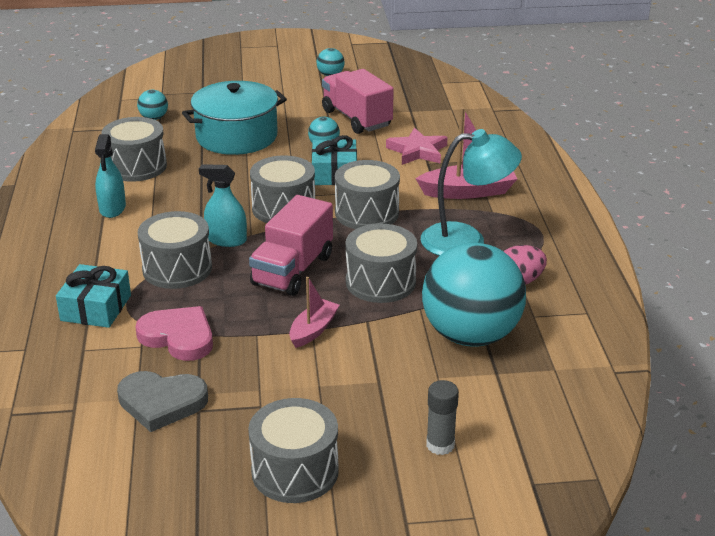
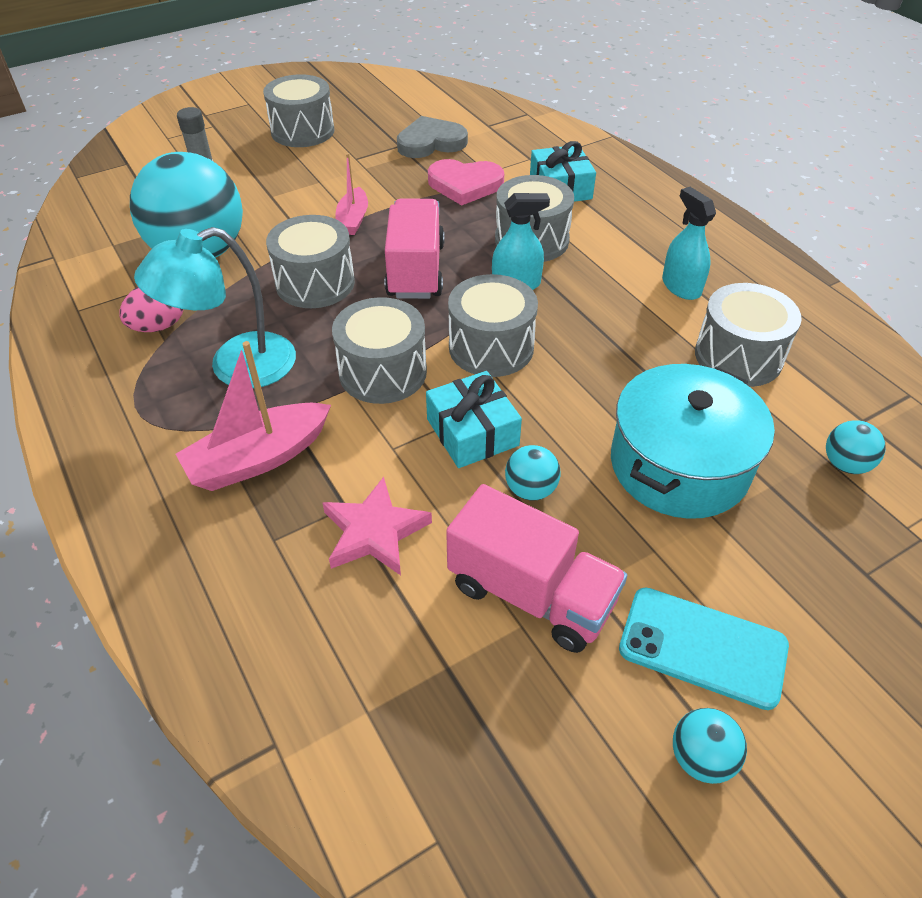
camera: 155 degrees right, 15 degrees up
(299, 92) = (702, 647): none -> turquoise phone

